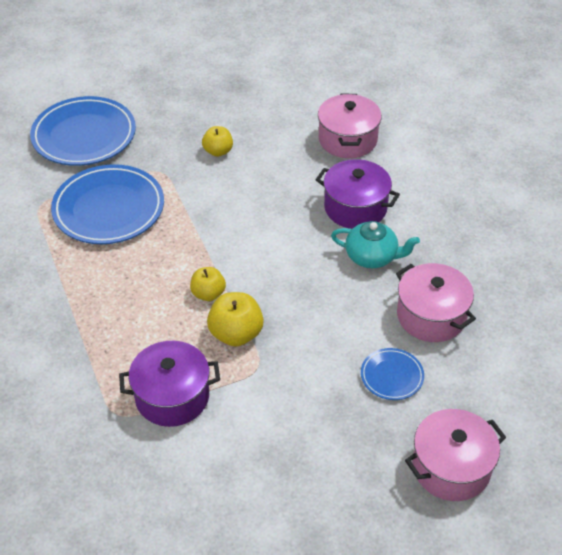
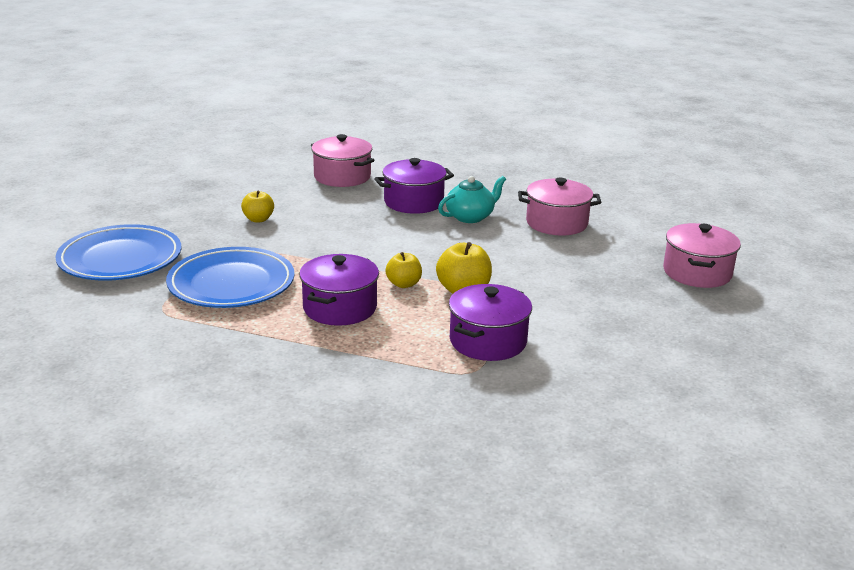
camera: 50 degrees left, 20 degrees down
(135, 284) = (340, 308): none -> purple pot
(392, 376) = (591, 257): blue plate -> none

